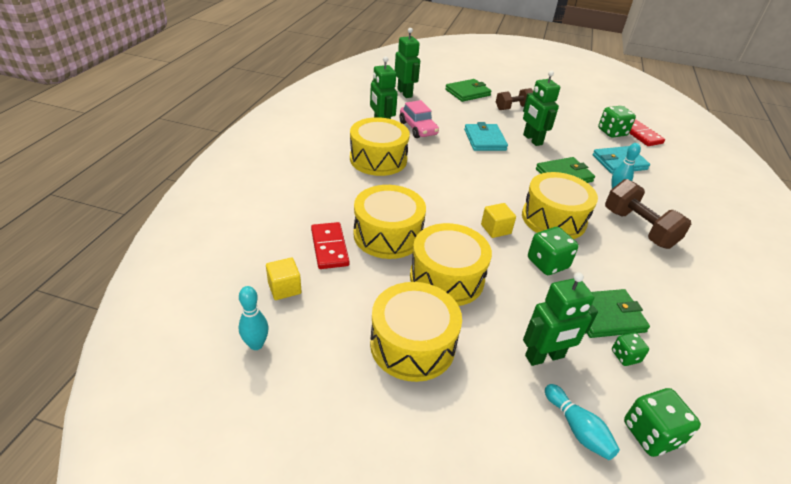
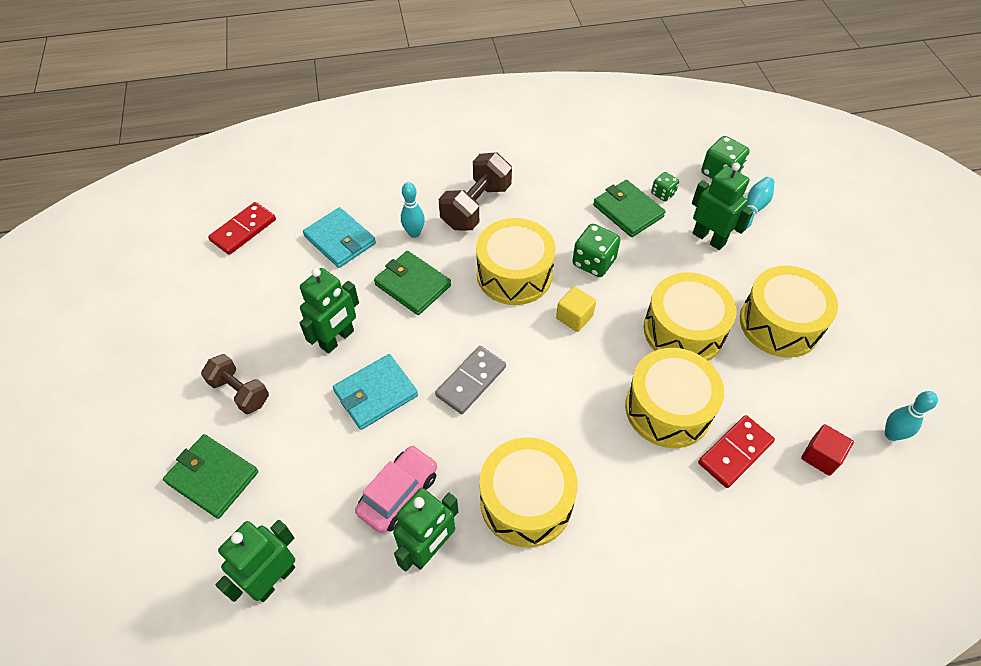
camera: 115 degrees left, 15 degrees up
(284, 288) = (821, 456): yellow cube -> red cube
(470, 170) = (471, 381): none -> grey domino
(612, 132) = (255, 259): green dice -> none

